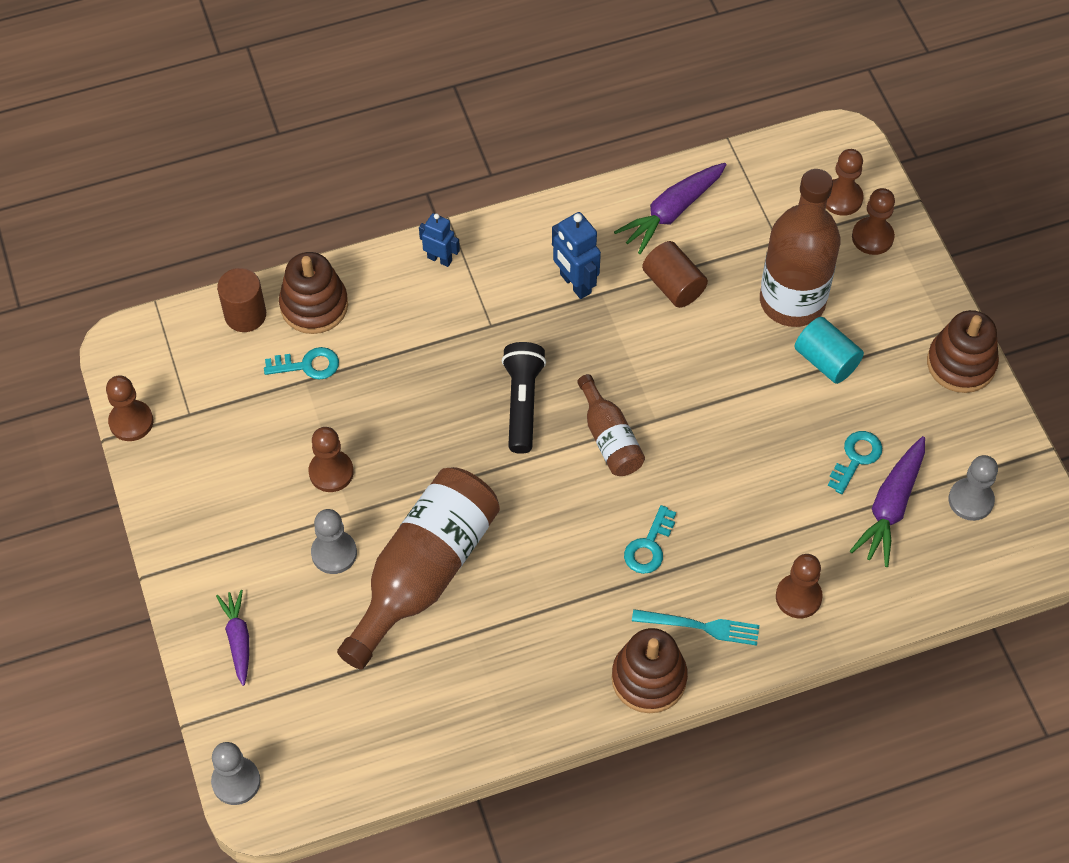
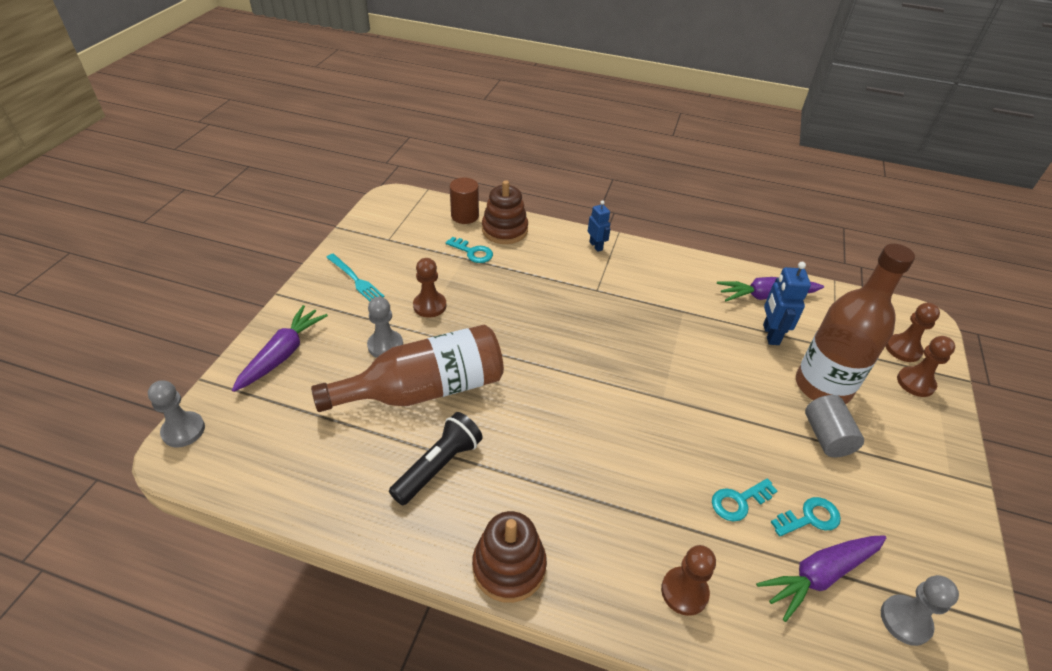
camera: 35 degrees right, 15 degrees down
(131, 422) = (357, 227): brown pawn -> none
(238, 639) = (282, 354): purple carrot -> purple carrot, size x1.54
(522, 403) = (579, 337): black flashlight -> black flashlight (438, 466)
(575, 284) = (669, 298): blue robot -> blue robot (770, 334)
(609, 438) = (620, 389): brown bottle -> none
(649, 546) = (591, 472): turquoise key -> turquoise key (739, 501)
(673, 285) = (737, 332): brown cylinder -> none
(700, 626) = (583, 557): turquoise fork -> turquoise fork (355, 279)
(826, 361) = (826, 437): turquoise cylinder -> grey cylinder
(961, 363) = (952, 506): brown stacking toy -> none

